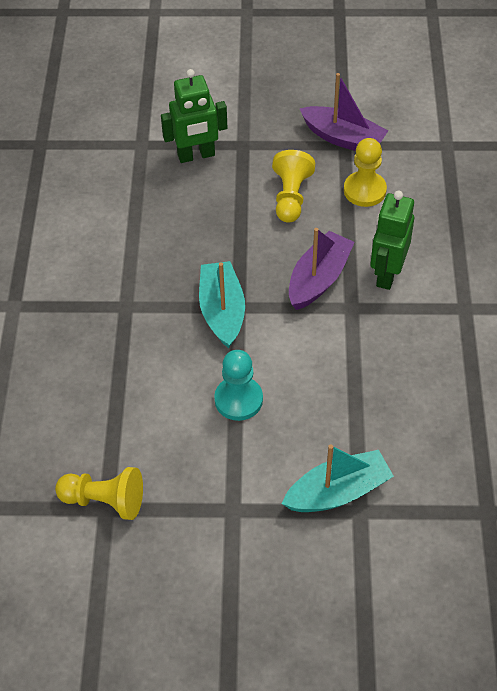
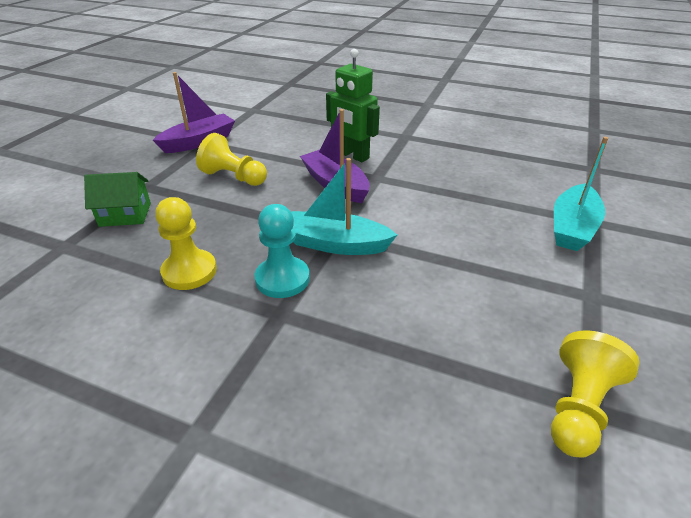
camera: 70 degrees left, 15 degrees down
(196, 155) = (125, 214): green robot -> green house
(238, 400) = (452, 259): turquoise pawn -> turquoise pawn (282, 279)
(338, 492) = (572, 227): turquoise boat -> turquoise boat turned 150 degrees counterclockwise
(364, 190) = (262, 146): yellow pawn -> yellow pawn (189, 271)

